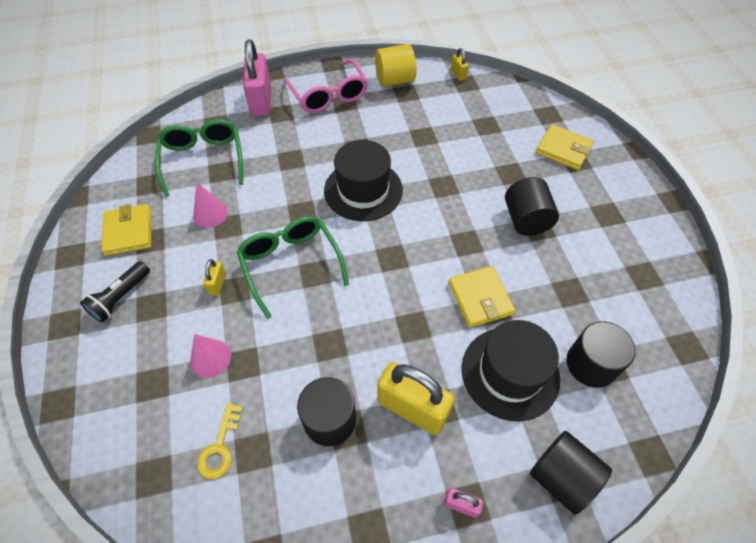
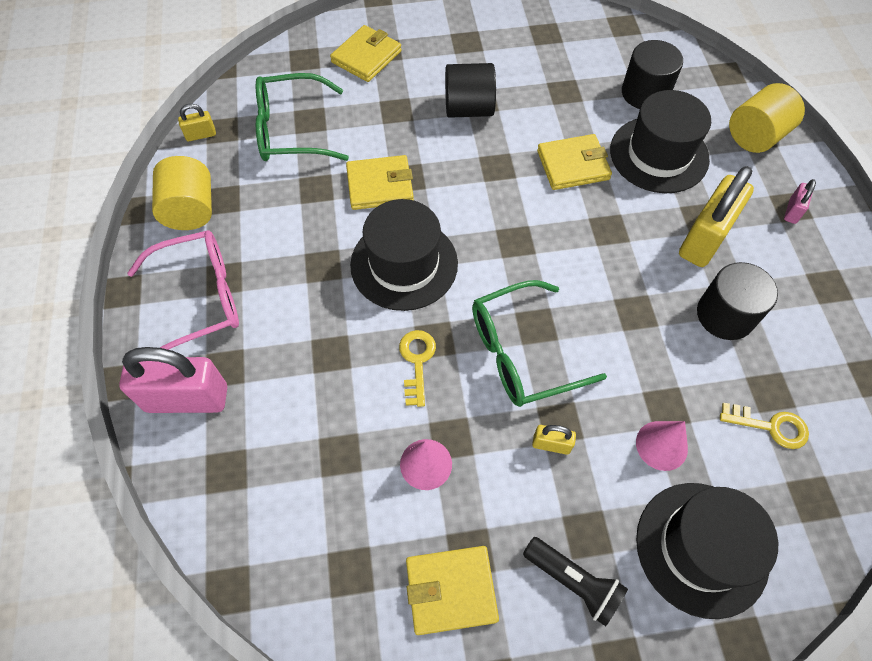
camera: 85 degrees left, 5 degrees up
(128, 381) = (702, 548): none -> black hat
(203, 160) = (311, 484): green glasses -> green glasses (292, 130)
(284, 204) = (417, 362): none -> yellow key
(432, 170) = (380, 185): none -> yellow wallet
(561, 477) = (755, 136): black cylinder -> yellow cylinder

